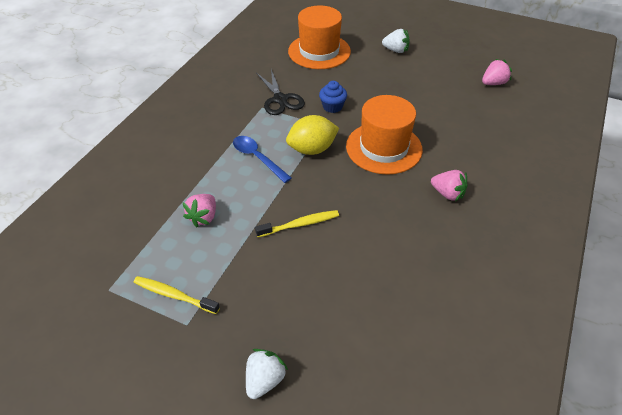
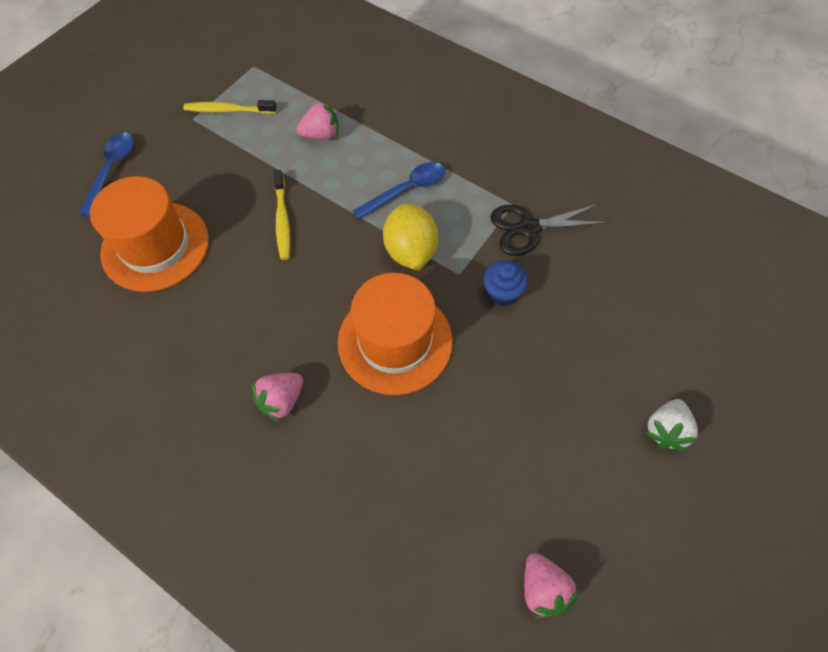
camera: 100 degrees right, 15 degrees up
(174, 295) = (228, 110): yellow toothbrush -> yellow toothbrush turned 120 degrees counterclockwise
(203, 217) = (321, 135): pink strawberry -> pink strawberry turned 135 degrees clockwise
(264, 380) = (111, 170): white strawberry -> blue spoon
(319, 51) = (661, 299): orange hat -> orange hat (155, 246)

